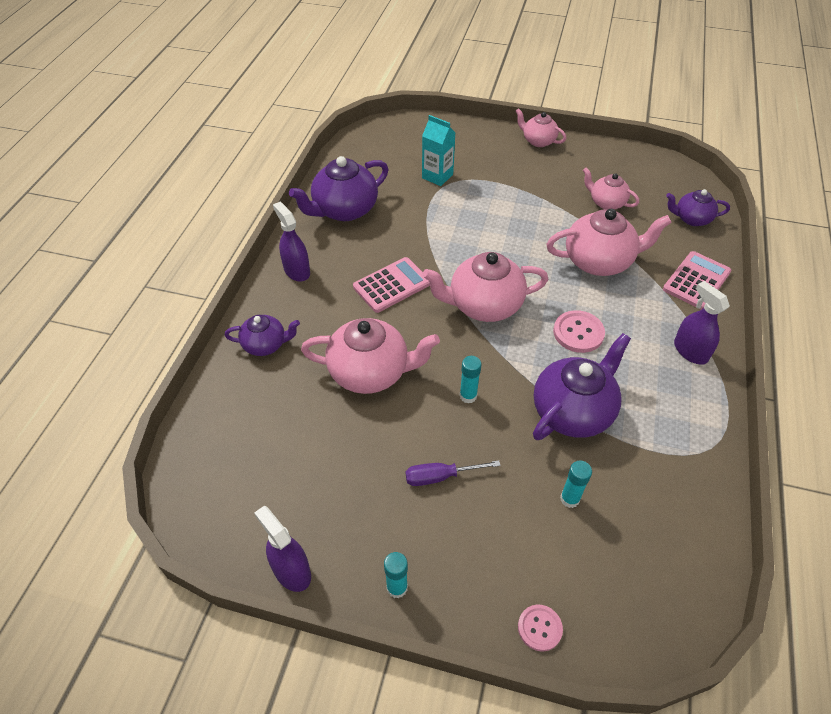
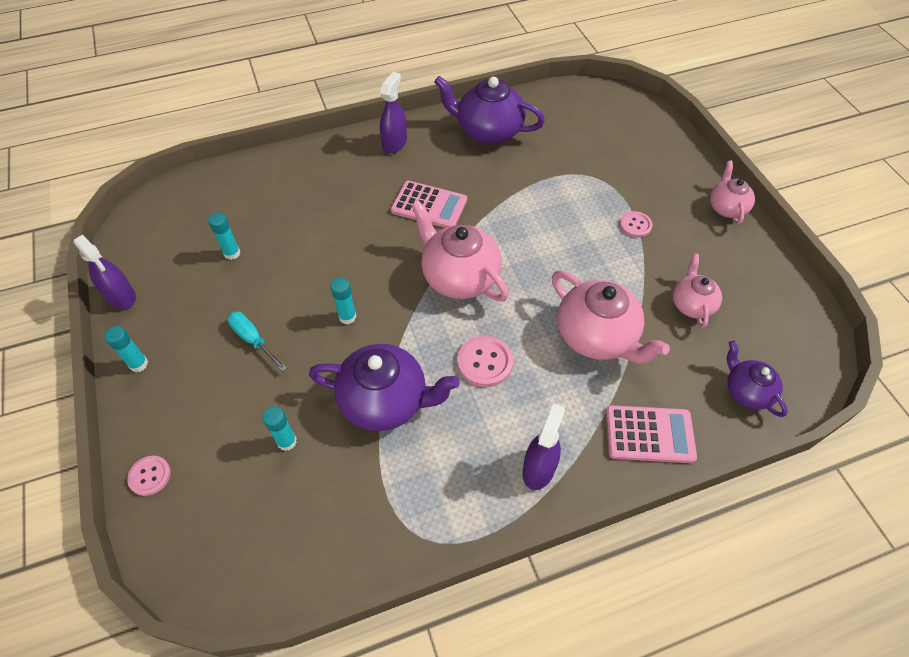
camera: 55 degrees right, 5 degrees up
(265, 345) = (306, 169): purple teapot -> none
(291, 571) = (121, 296): purple spray bottle -> purple spray bottle turned 120 degrees clockwise
(319, 449) = (232, 253): none -> turquoise glue stick
(370, 372) = (326, 243): pink teapot -> none
(437, 176) = (592, 164): turquoise carton -> none
(440, 476) = (253, 340): purple screwdriver -> turquoise screwdriver
(516, 189) = (635, 225): none -> pink button

